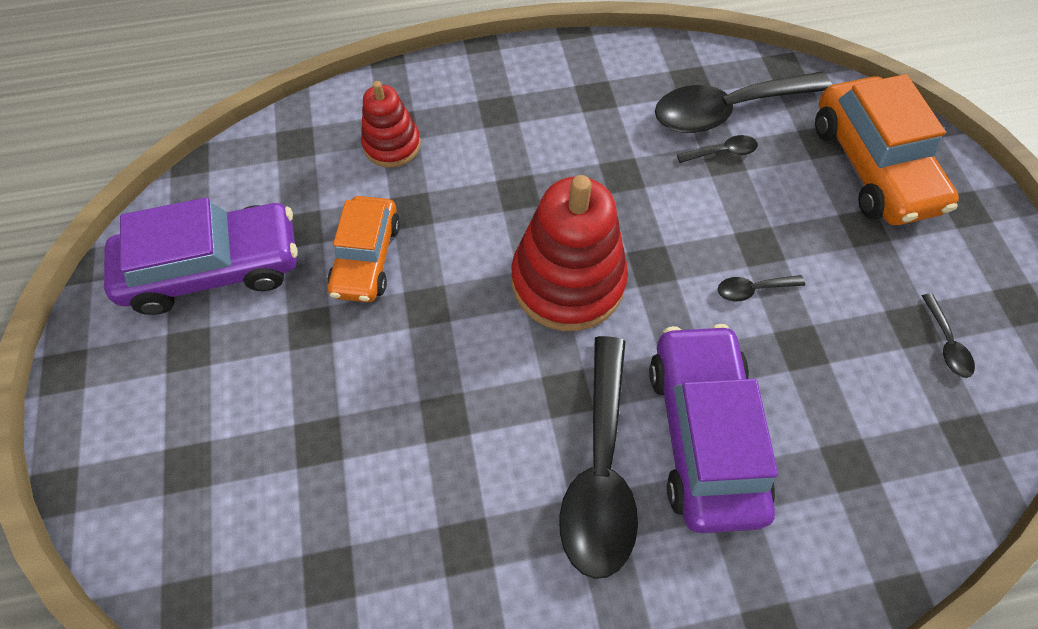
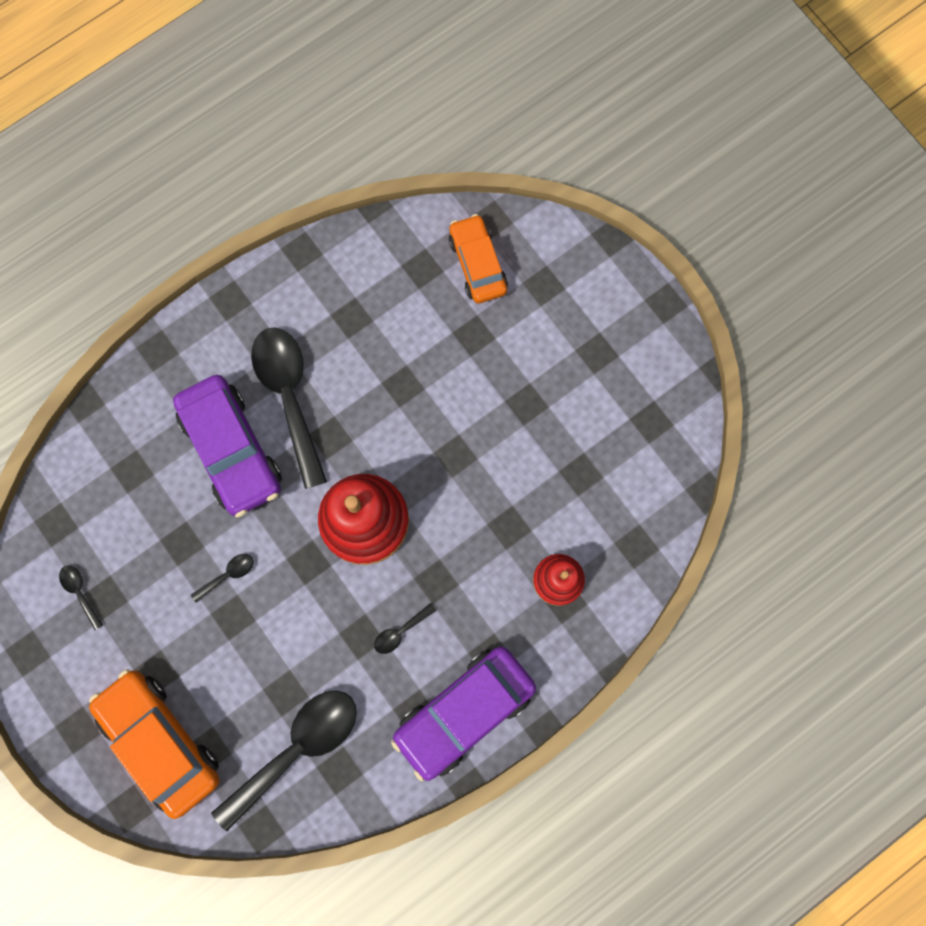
camera: 155 degrees right, 15 degrees up
(215, 268) = (621, 415): purple car -> purple car (464, 712)
(367, 257) = (518, 473): orange car -> orange car (477, 264)
(722, 152) = (287, 698): black spoon -> black spoon (400, 631)

